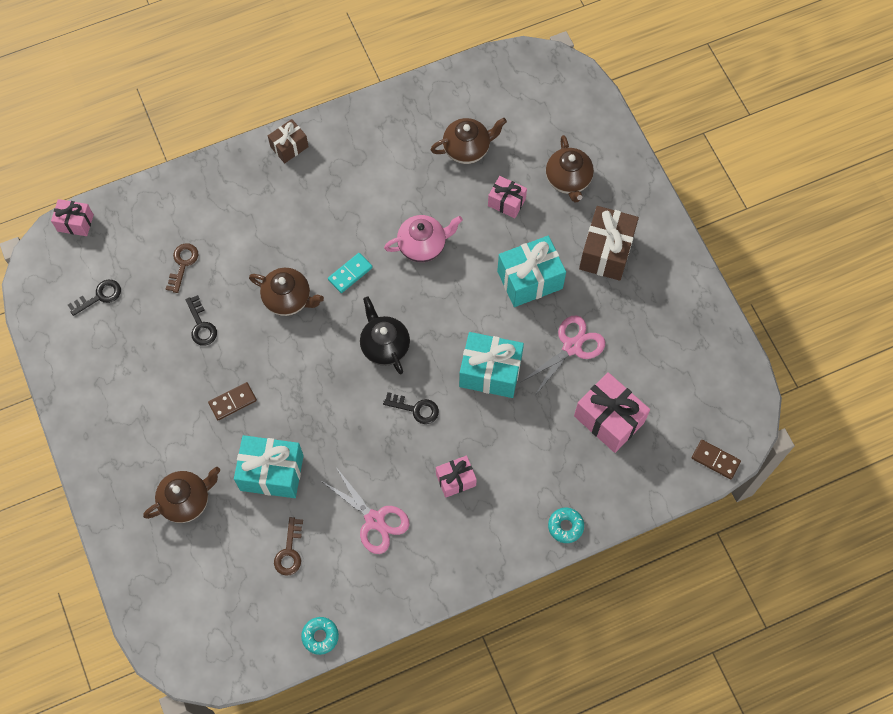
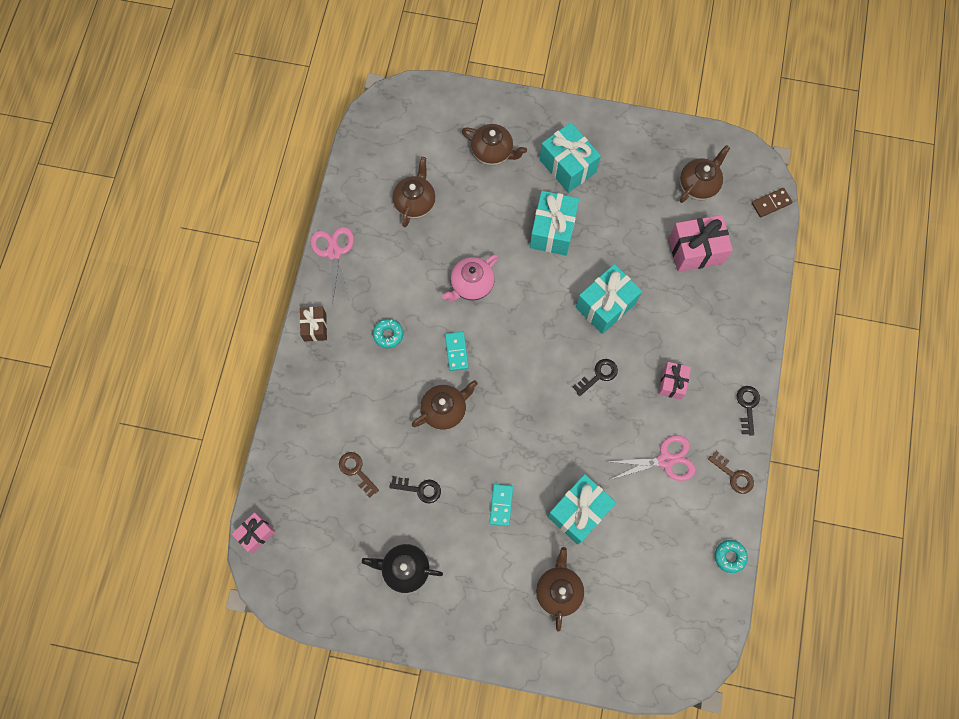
camera: 55 degrees left, 5 degrees up
(99, 296) = (337, 554): black key -> black key (747, 406)
(232, 402) = (501, 505): brown domino -> turquoise domino
(289, 551) = (650, 538): brown key -> brown key (734, 475)
(384, 346) = (533, 365): black teapot -> black teapot (405, 569)
(423, 245) = (471, 285): pink teapot -> pink teapot turned 150 degrees counterclockwise
(506, 202) = (479, 205): pink gift -> none
(565, 526) = (755, 332): turquoise donut -> turquoise donut (388, 334)
(572, 346) = (624, 237): pink scissors -> pink scissors (334, 252)
(606, 252) = (567, 166): brown gift -> turquoise gift
(680, 380) = (698, 185): none -> brown teapot

